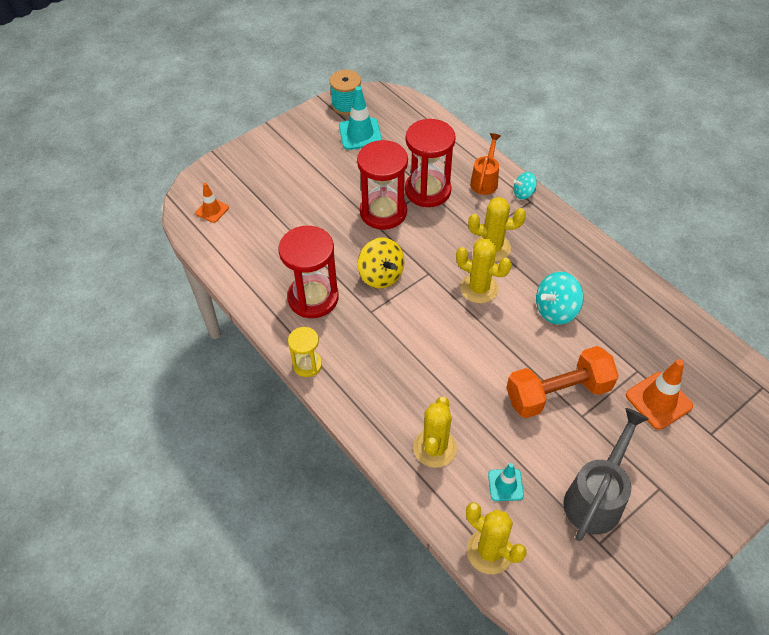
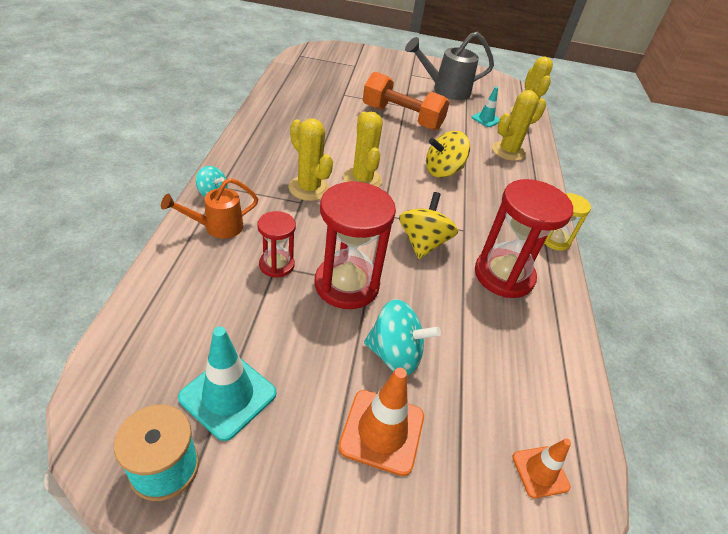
camera: 140 degrees left, 10 degrees down
(427, 190) = (276, 265): red hourglass -> red hourglass, size x0.55
(447, 357) = (443, 171): none -> yellow spinning top
(556, 310) = (335, 136): turquoise spinning top -> turquoise spinning top (395, 354)
(658, 400) = (356, 83): orange traffic cone -> orange traffic cone (382, 431)

